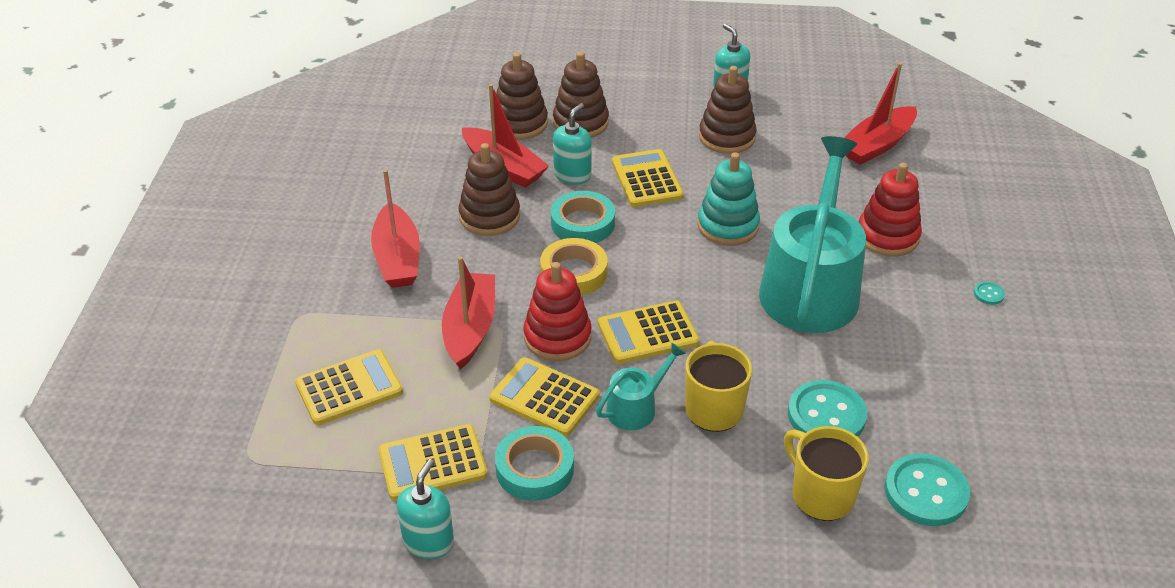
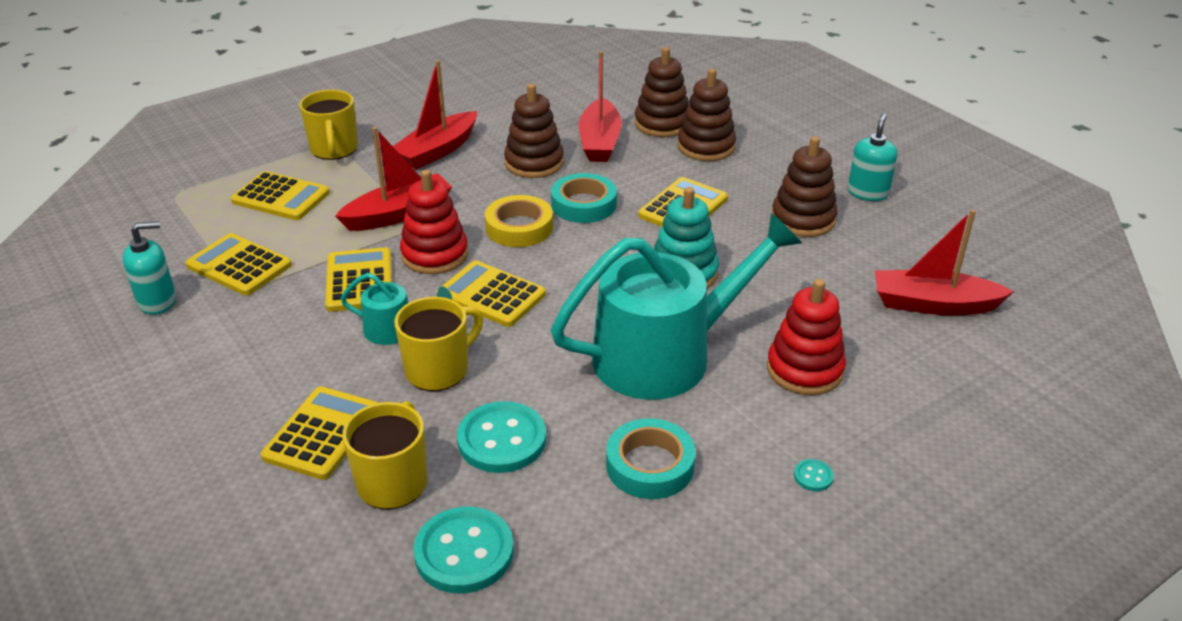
camera: 50 degrees right, 5 degrees down
(309, 318) = (334, 149): none -> yellow mug
(534, 469) = (276, 312): turquoise tape -> turquoise tape (650, 465)
(572, 175) = (636, 173): turquoise soap dispenser -> none
(728, 510) = (322, 433): none -> yellow calculator

